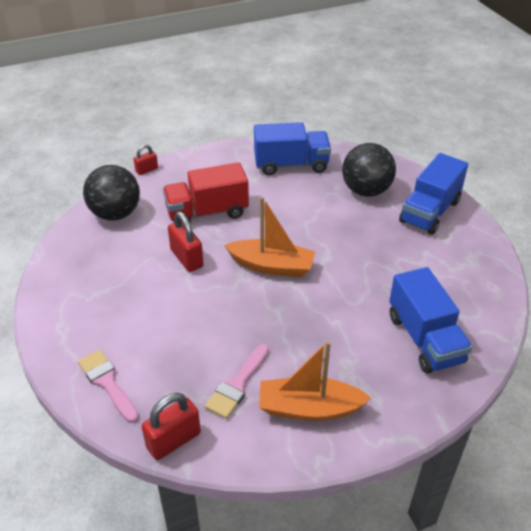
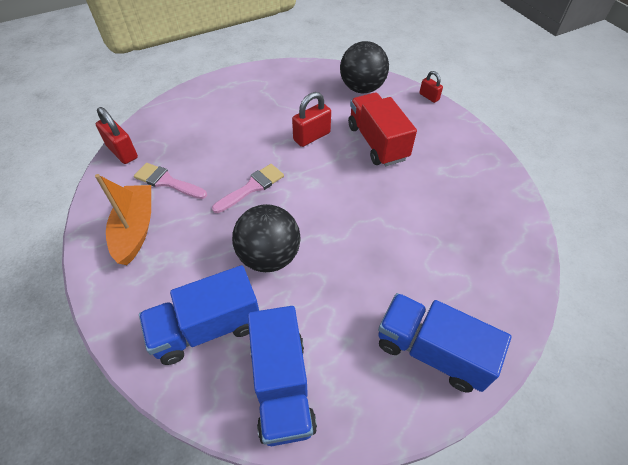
camera: 85 degrees right, 10 degrees up
(107, 383) = (179, 113): pink brush -> pink brush (252, 187)
(272, 266) = (308, 194): orange boat -> none
(291, 165) = (479, 201): blue truck -> blue truck (282, 386)
(366, 191) = (454, 276): black ball -> black ball (269, 256)

